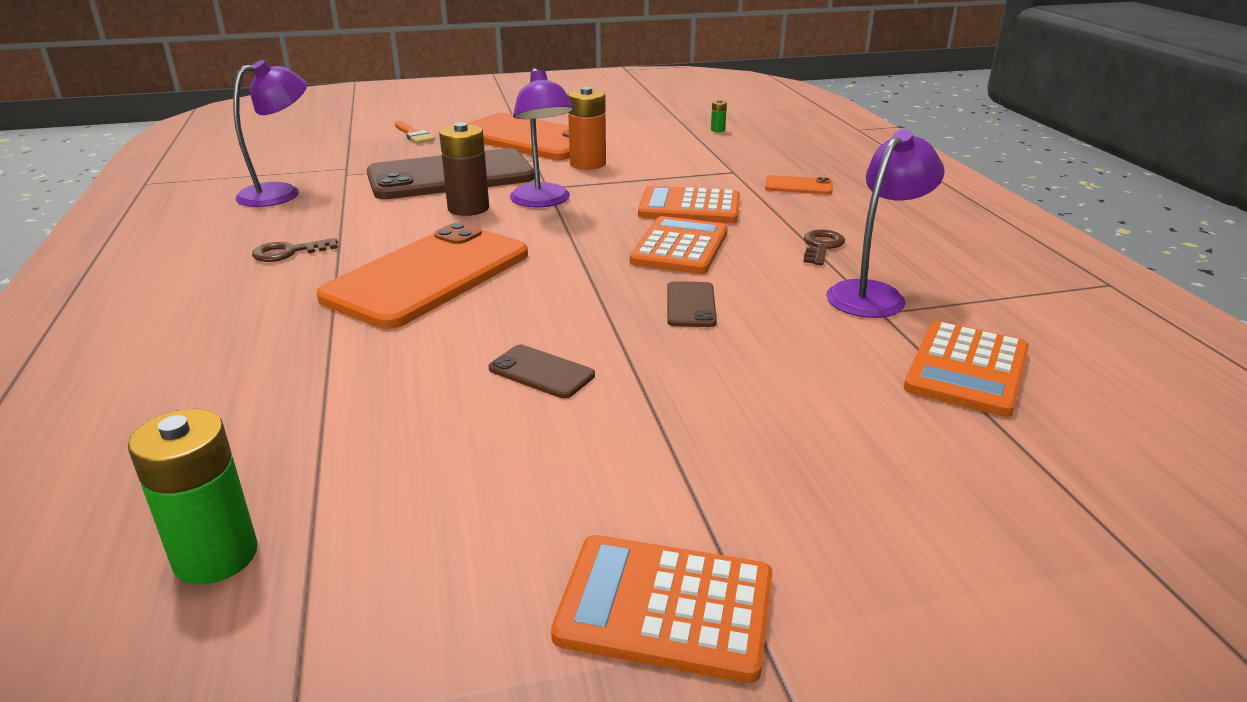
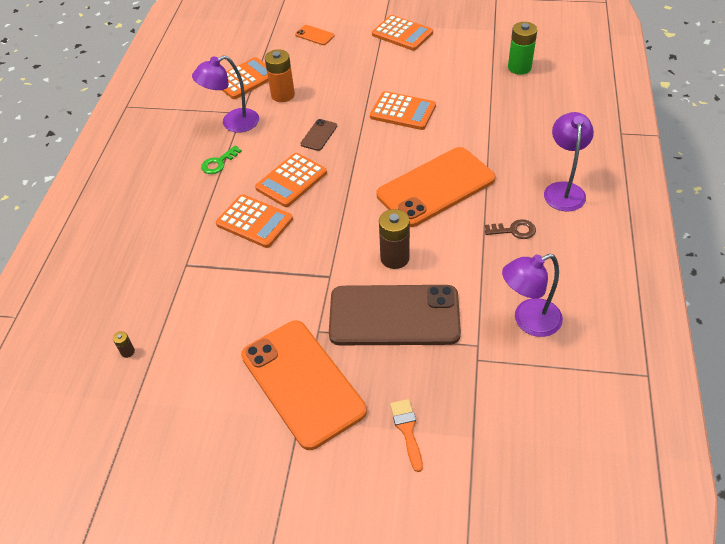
camera: 155 degrees left, 20 degrees up
(541, 372) = (403, 111): brown phone -> orange calculator
(543, 202) = (342, 254): purple lamp -> purple lamp (563, 190)
(588, 164) = (280, 309): orange battery -> orange battery (283, 95)
(717, 130) = (127, 352): green battery -> brown battery
(798, 186) = (164, 230): orange phone -> orange phone (314, 35)
(821, 246) = (218, 163): brown key -> green key

